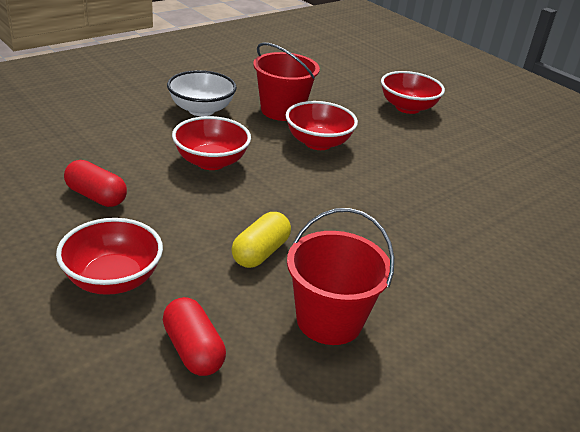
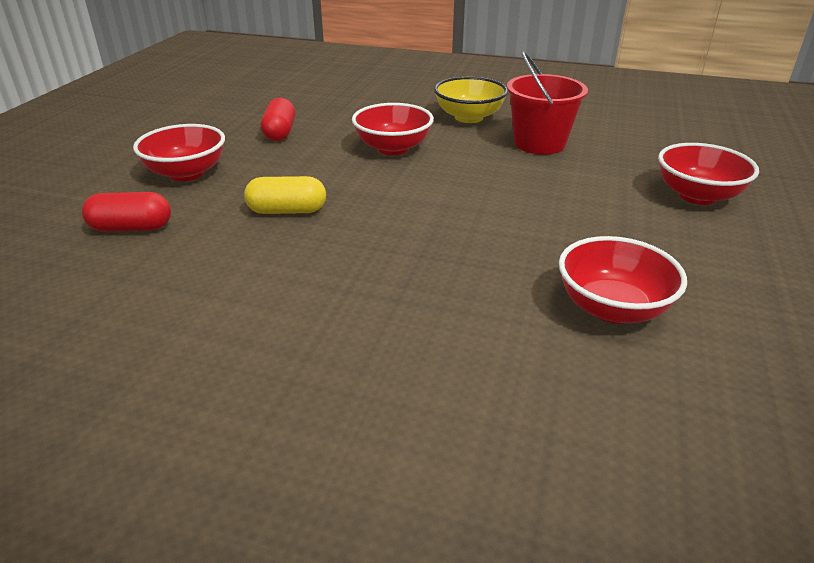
camera: 60 degrees right, 0 degrees up
(193, 350) = (131, 228): red capsule -> red capsule turned 60 degrees clockwise
(201, 110) = (469, 117): white bowl -> yellow bowl
(318, 143) = (513, 176): red bowl -> red bowl (612, 308)
(329, 320) = (224, 272): red bucket -> none

